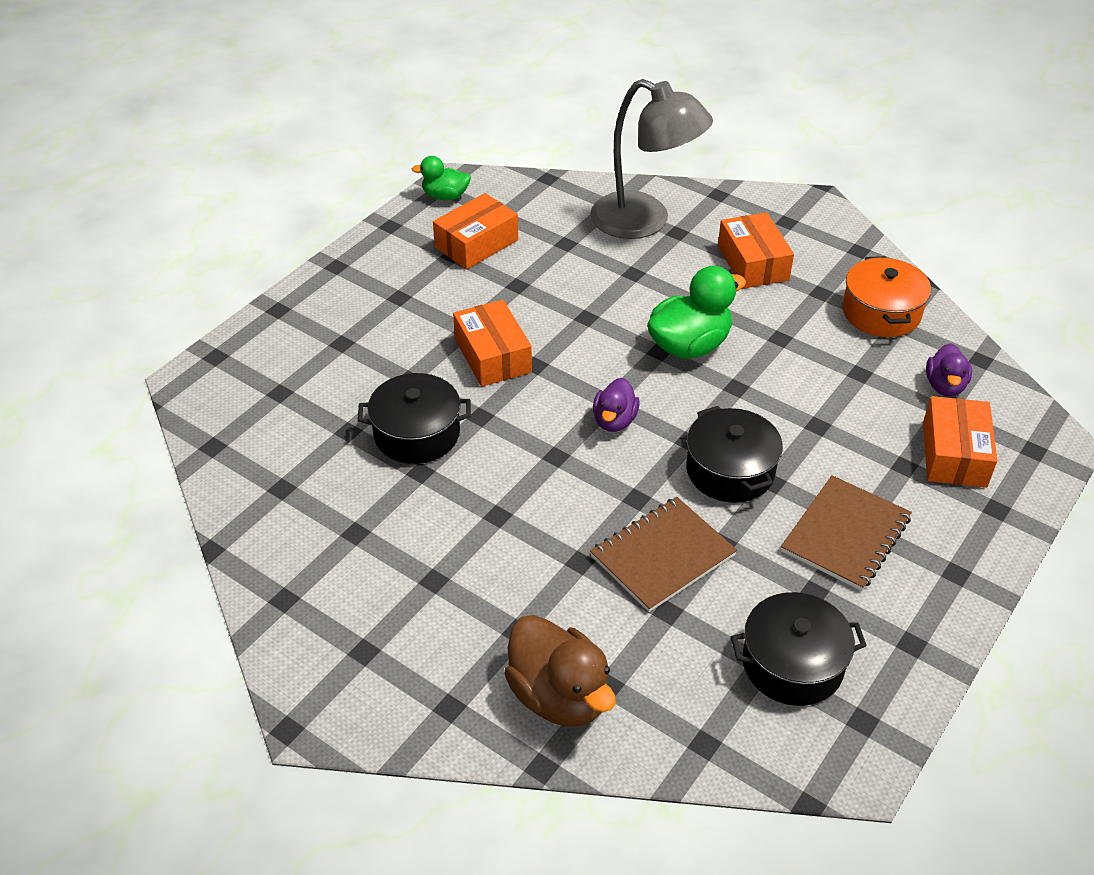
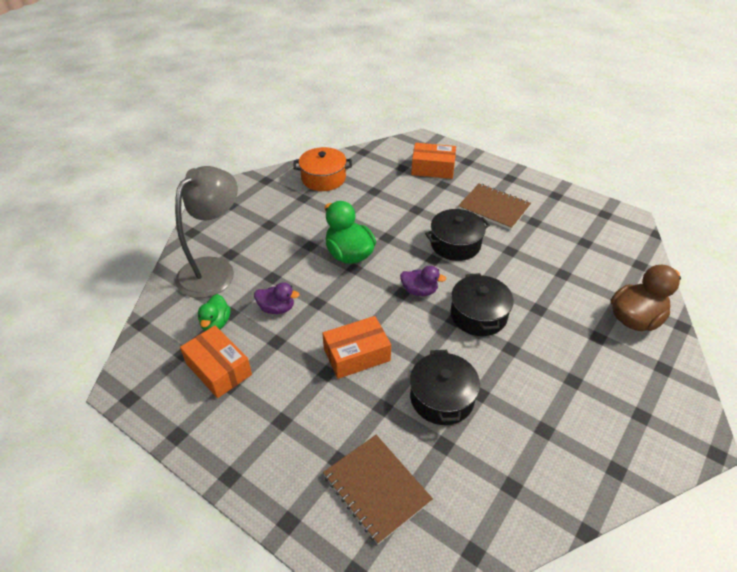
camera: 90 degrees left, 0 degrees up
(445, 196) = (143, 394): green duck -> green duck (216, 323)
(662, 556) = (525, 274): brown notebook -> brown notebook (376, 488)
(752, 263) = (270, 222): orange box -> none
(792, 664) = (581, 232): black pot -> black pot (478, 315)
(944, 386) = (383, 165): purple duck -> purple duck (277, 308)

